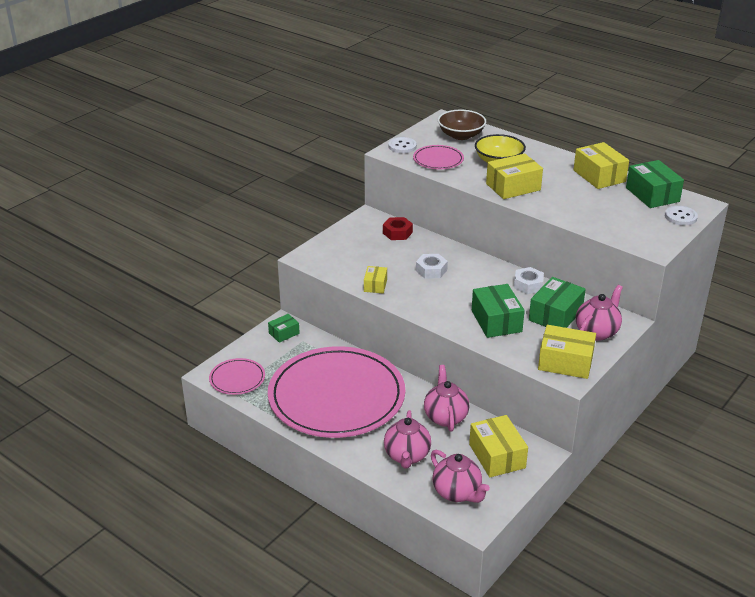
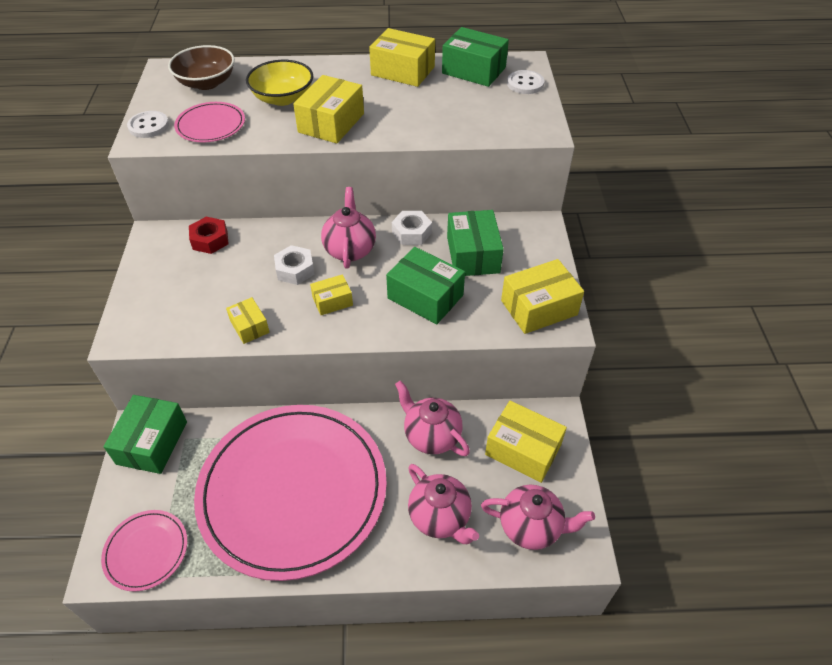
camera: 40 degrees left, 15 degrees up
(284, 333) = (152, 443): green box -> green box, size x1.78
(436, 296) = (332, 301): none -> yellow box
(597, 332) = (529, 252): pink teapot -> pink teapot (350, 250)

